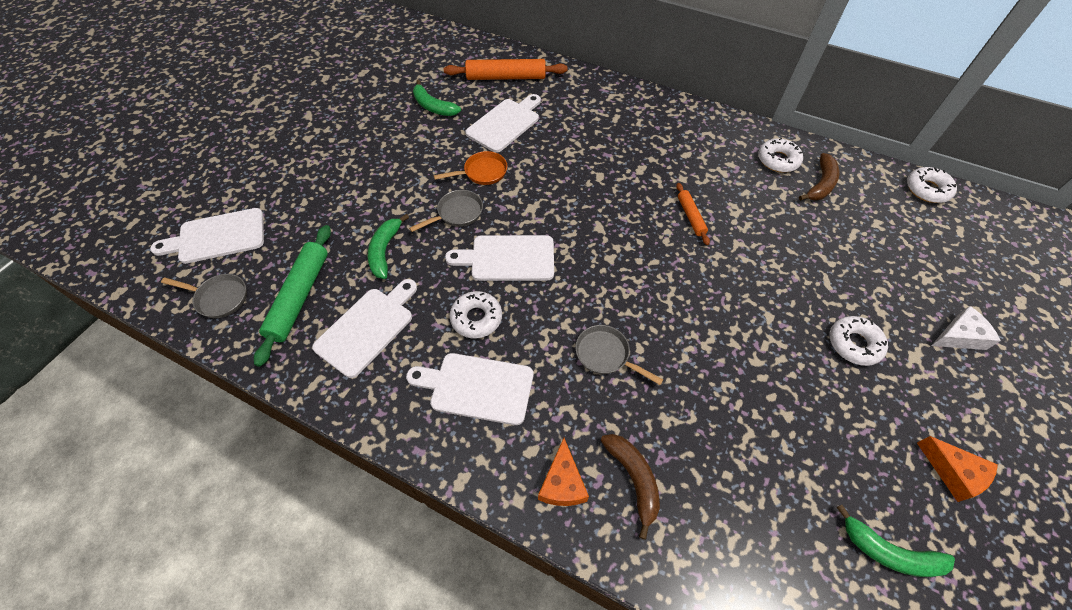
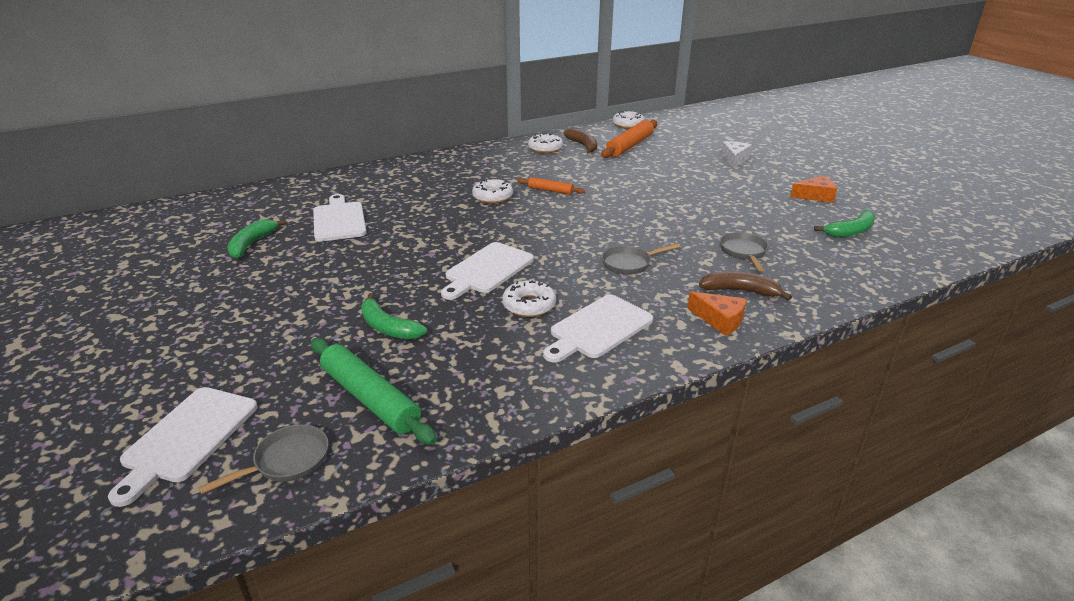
camera: 55 degrees left, 25 degrees down
(367, 328) = (466, 366): white cutting board -> none
(433, 106) = (252, 244): green banana -> green banana turned 120 degrees clockwise
(457, 213) = (402, 276): grey pan -> grey pan (743, 252)
(482, 172) = (376, 249): orange pan -> none
(506, 77) = (285, 201): orange rolling pin -> orange rolling pin (630, 146)
(854, 344) = (710, 185): white donut -> white donut (492, 197)

